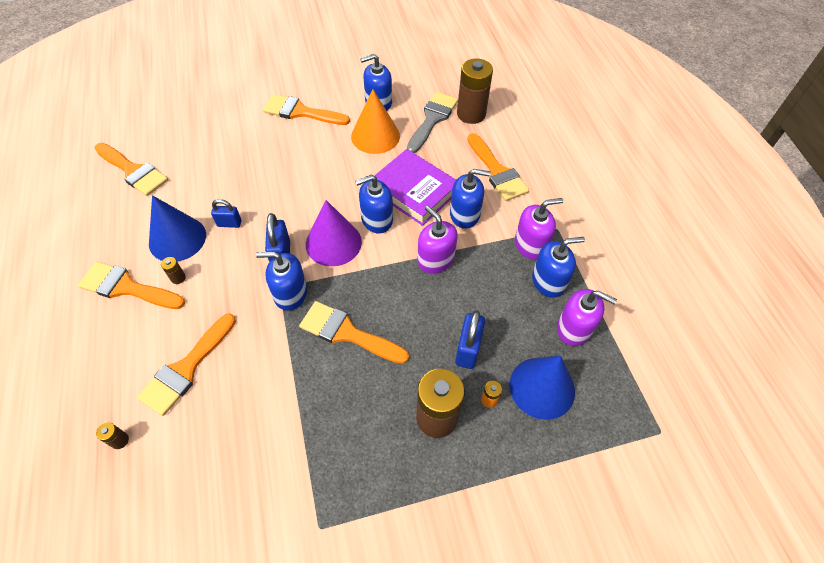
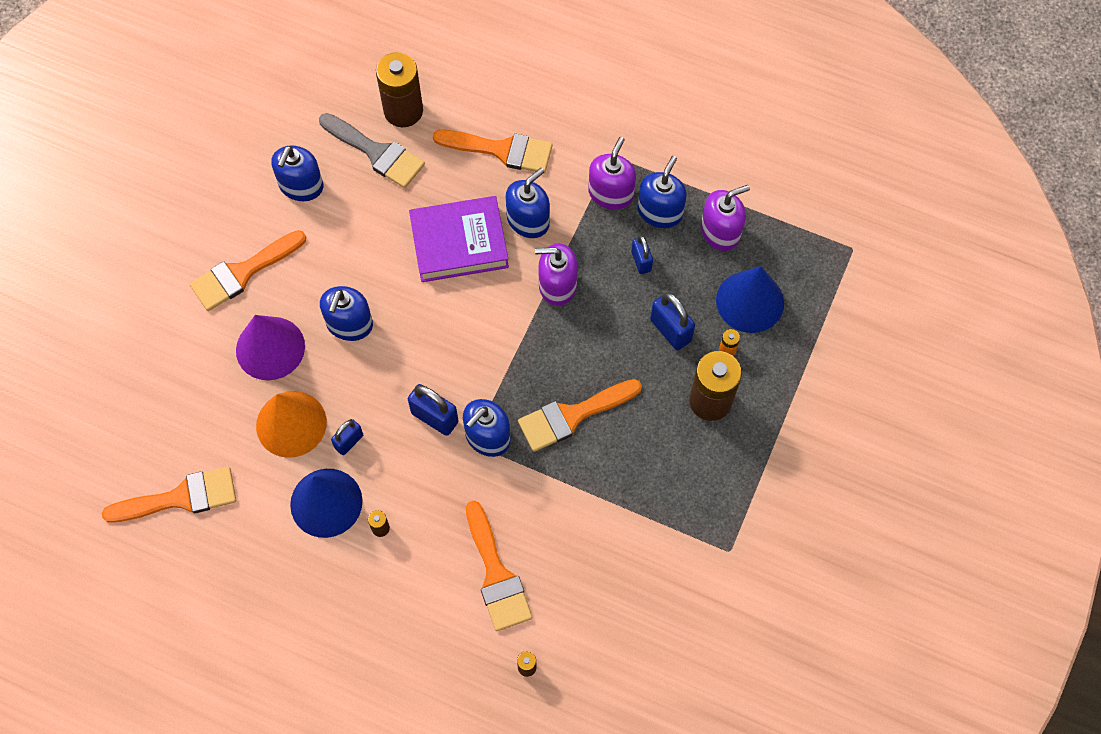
camera: 50 degrees left, 10 degrees up
(127, 287) = (351, 582): orange brush -> none
(333, 243) = (460, 360): purple cone -> purple cone (270, 348)
(375, 136) = (350, 224): orange cone -> orange cone (291, 424)
(376, 219) = (465, 302): blue soap dispenser -> blue soap dispenser (349, 324)
(432, 119) = (376, 153): grey brush -> grey brush turned 150 degrees clockwise
(501, 295) = (641, 261): none -> blue padlock

